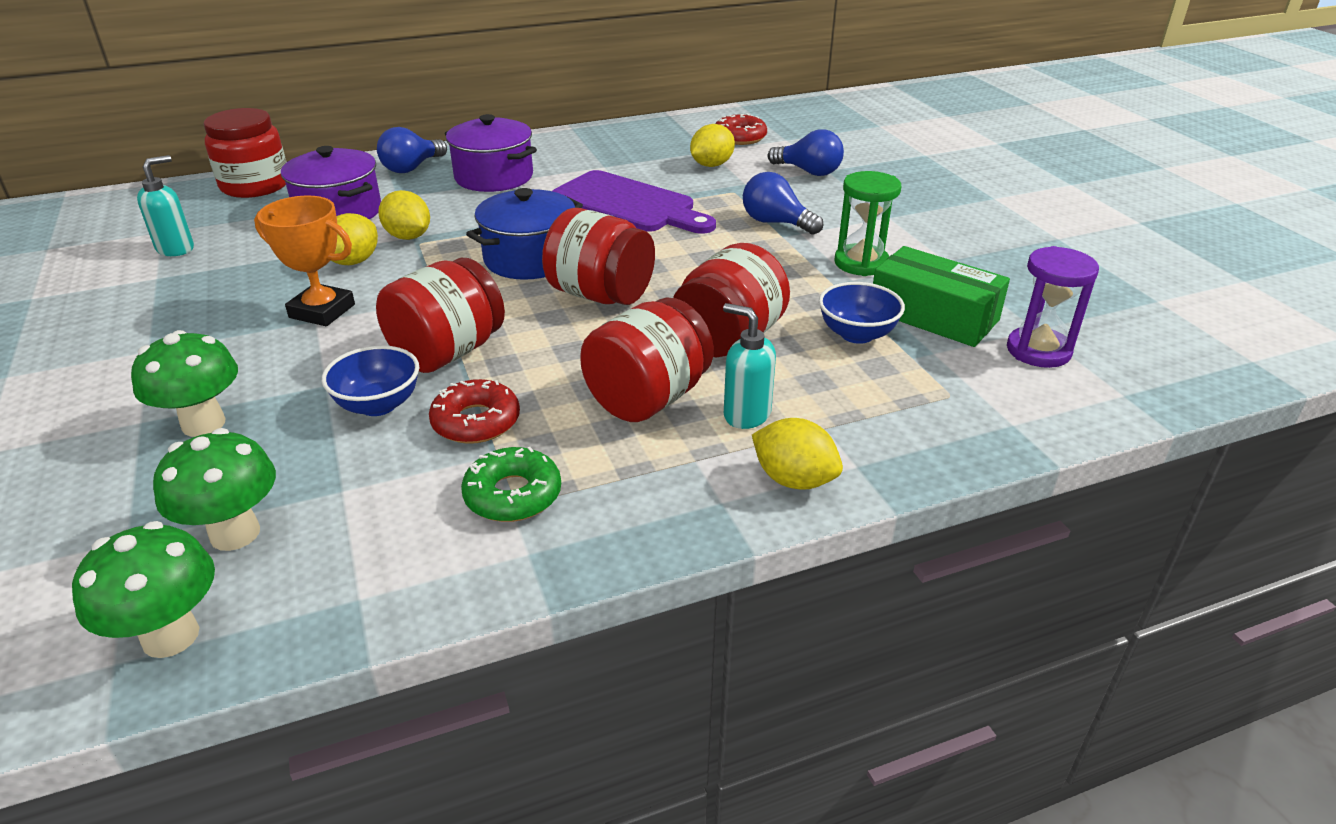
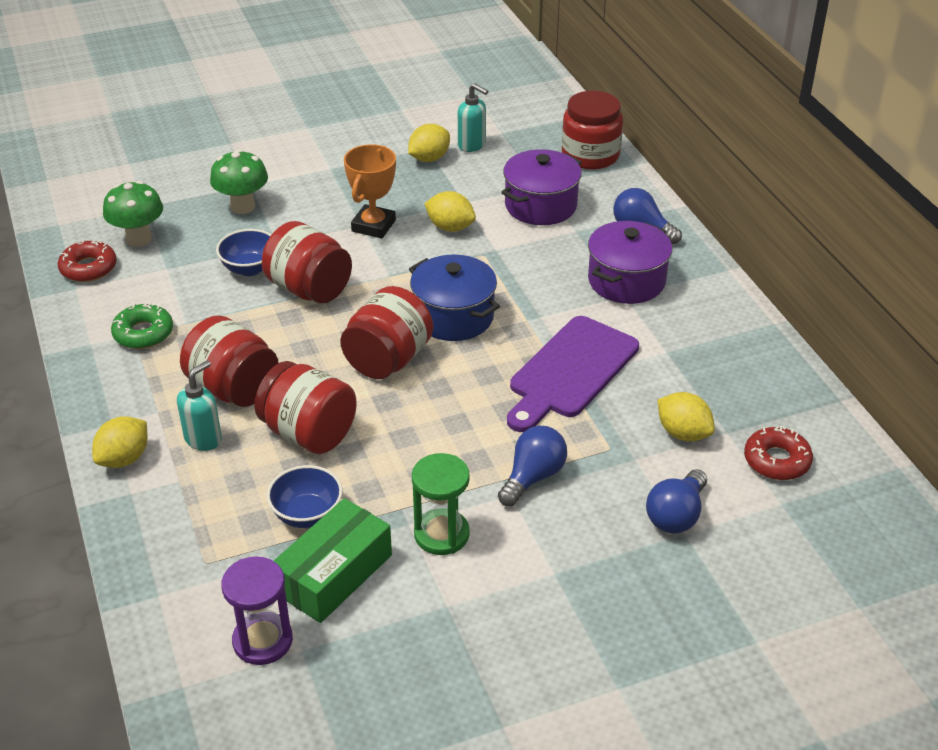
camera: 90 degrees right, 5 degrees up
(170, 636) = (70, 236): green mushroom -> none
(408, 237) = (495, 247): yellow lemon -> yellow lemon (429, 158)
(476, 422) = (222, 311): red donut -> red donut (88, 268)

